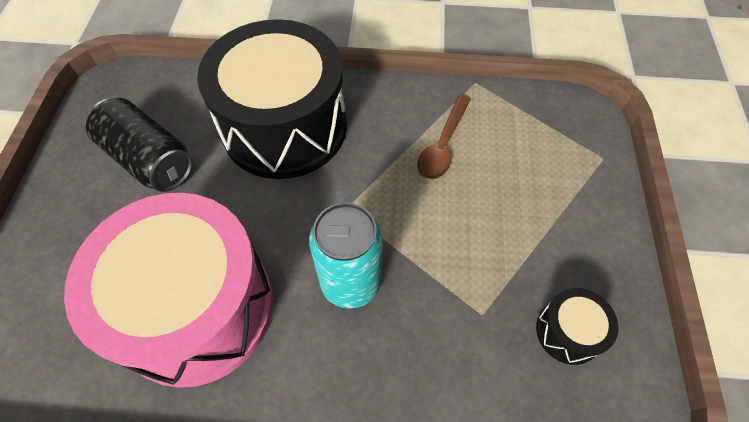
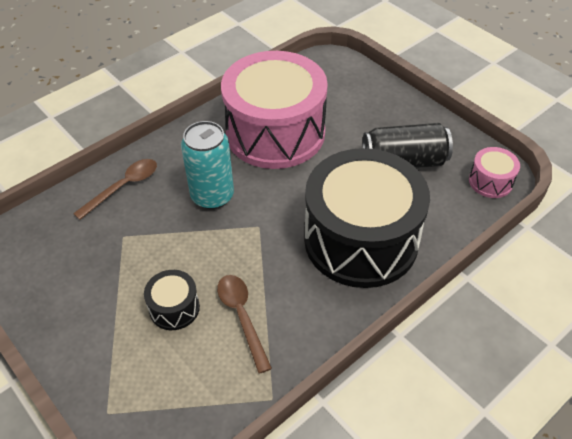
camera: 135 degrees right, 10 degrees down
(127, 86) = (490, 181): none -> pink drum
(432, 390) = (123, 187): none -> brown spoon
(568, 332) = (64, 264): black drum -> black drum (174, 308)

